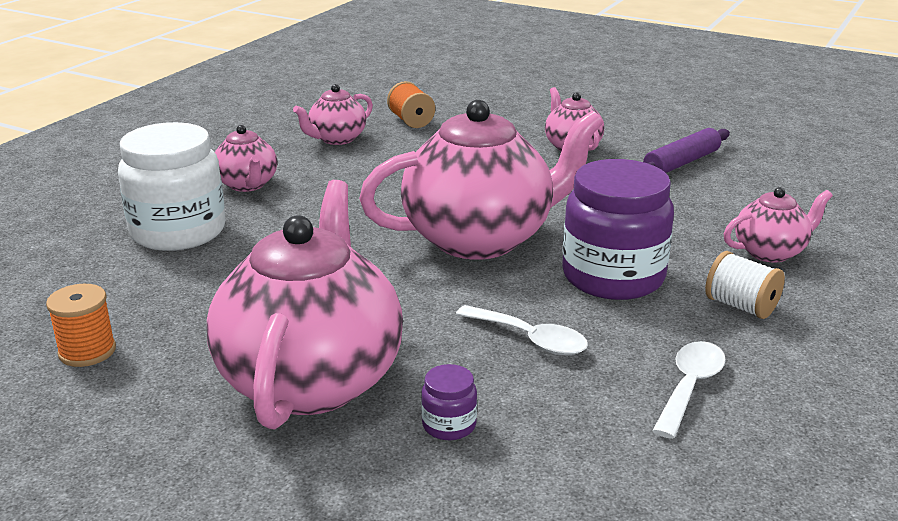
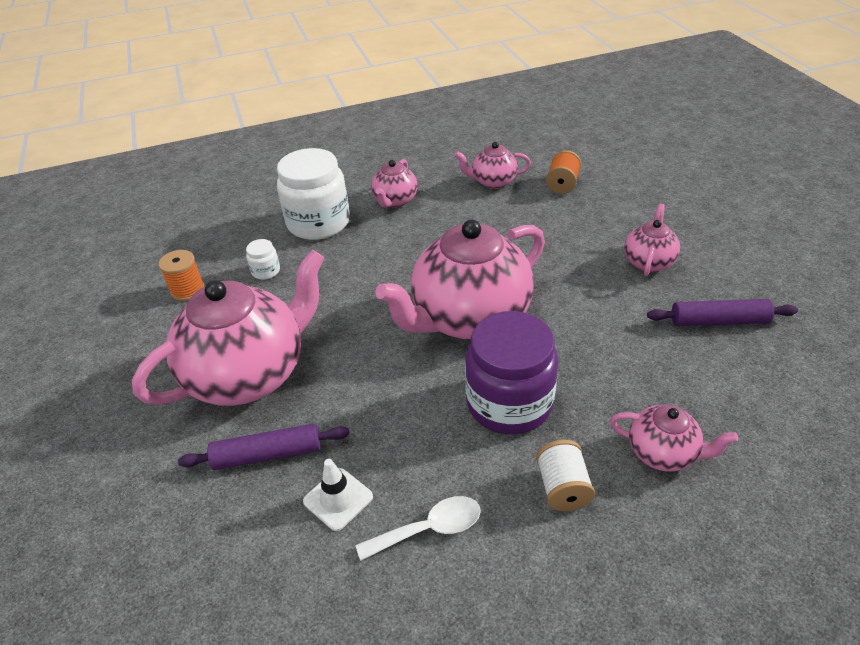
camera: 45 degrees right, 15 degrees up
(177, 293) = (266, 271): none -> white jar
(449, 425) = (268, 454): purple jar -> purple rolling pin
(480, 239) = (469, 318): pink teapot -> pink teapot turned 120 degrees clockwise
(530, 339) = (389, 421): white spoon -> none
(578, 415) = (338, 499): none -> white traffic cone

